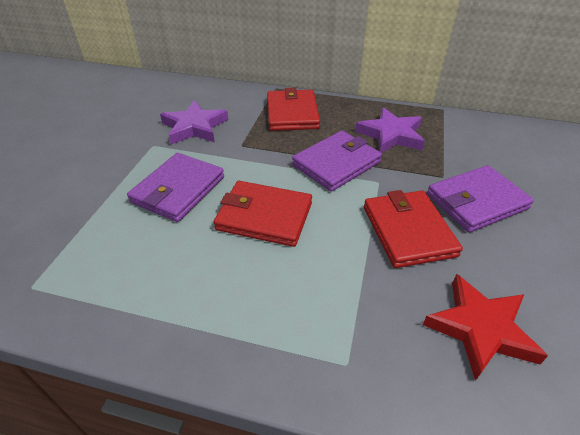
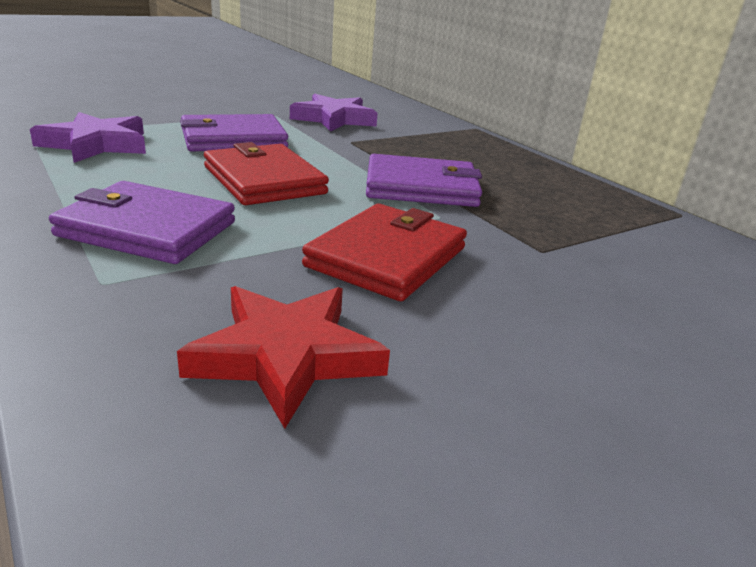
camera: 40 degrees right, 15 degrees down
(292, 113) = (454, 146): red wallet -> none
(391, 135) = (545, 199): purple star -> purple star (96, 144)
(476, 201) = (543, 286): purple wallet -> purple wallet (147, 229)

